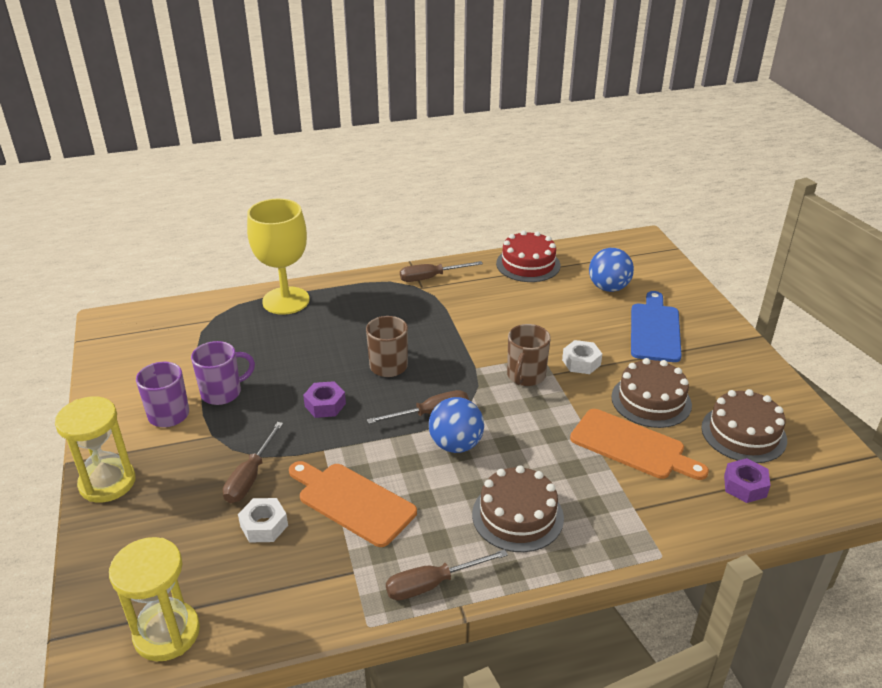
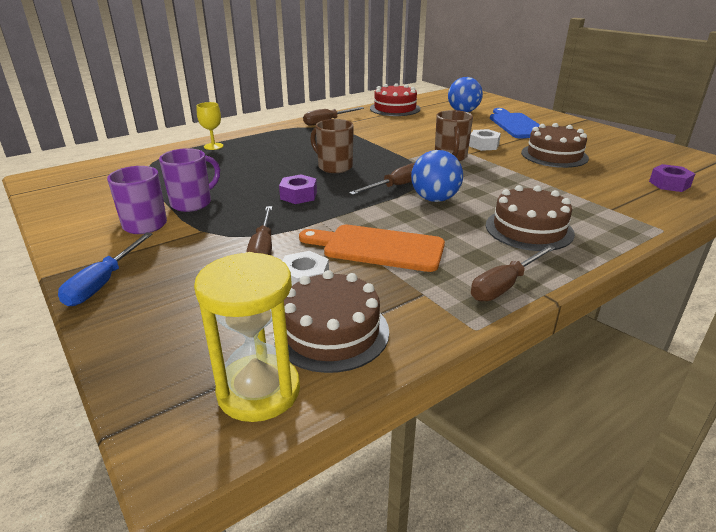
camera: 20 degrees left, 5 degrees down
(107, 483) = (103, 283): yellow hourglass -> blue screwdriver
(286, 301) = (213, 146): yellow goblet -> yellow goblet, size x0.45
(632, 446) = (569, 178): orange cutting board -> none
(743, 433) = (634, 160): brown cake -> brown cake (331, 332)

